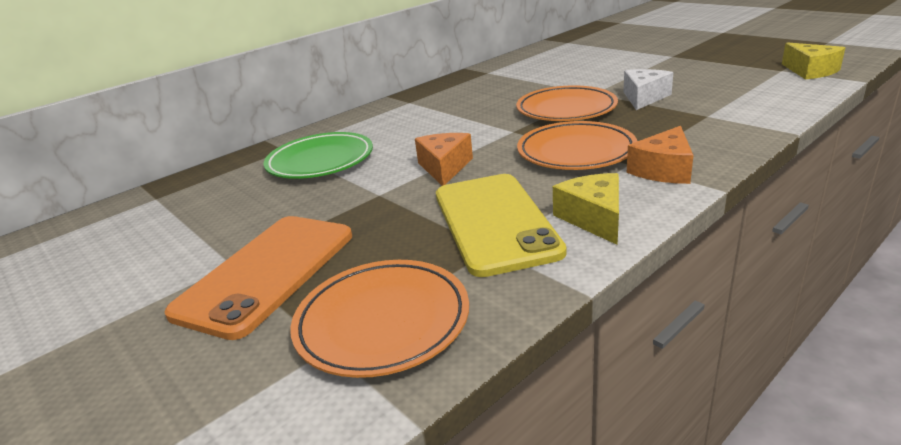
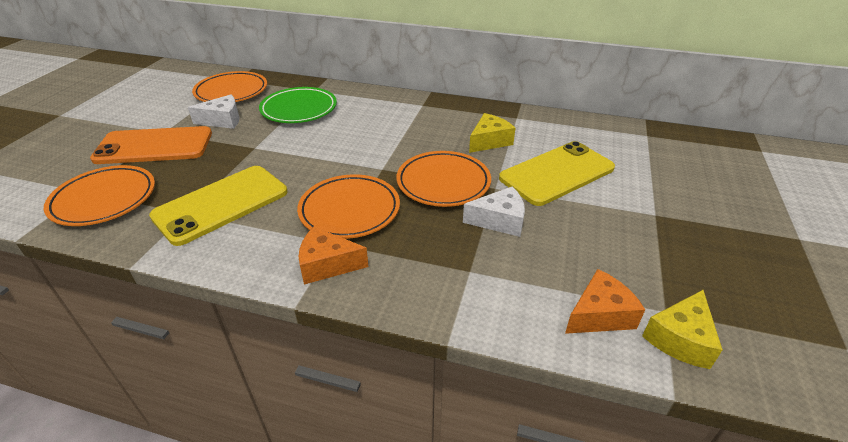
camera: 55 degrees right, 10 degrees up
(190, 203) = (231, 92): none -> orange plate
(270, 213) = (223, 120): none -> white cheese
(444, 167) = (302, 159): orange cheese -> orange cheese (599, 315)
(592, 72) = (557, 173): none -> yellow phone
(594, 218) = (233, 246): yellow cheese -> yellow cheese (489, 141)

